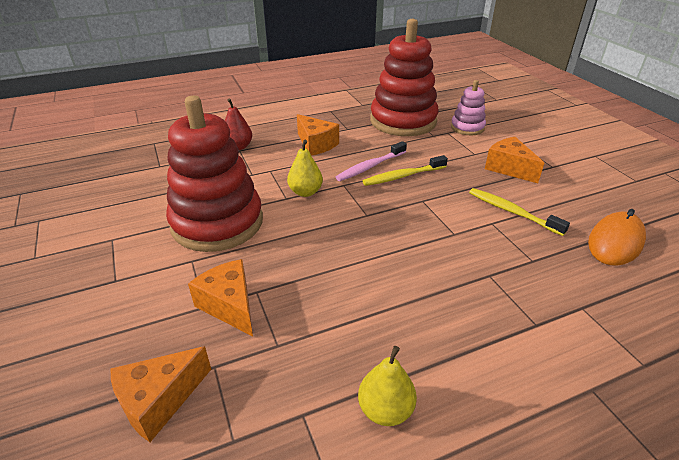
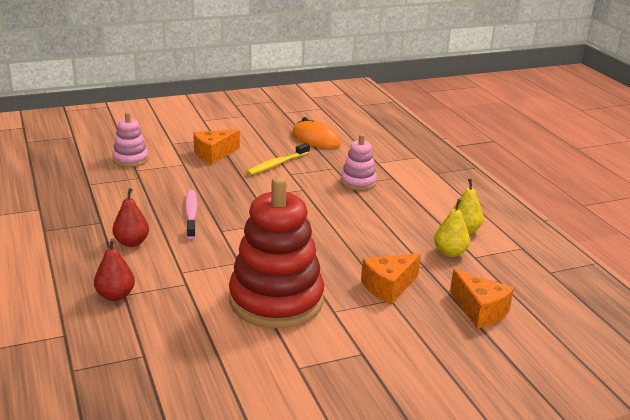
camera: 90 degrees left, 10 degrees down
(305, 192) = (230, 251): yellow pear -> yellow pear (450, 252)
(316, 144) = (131, 242): orange cheese -> red pear
(370, 166) = (191, 214): pink toothbrush -> pink toothbrush turned 150 degrees counterclockwise
(403, 121) = (99, 189): red stacking toy -> none
(403, 176) = (213, 200): yellow toothbrush -> none
(499, 284) = (358, 182): none -> pink stacking toy

